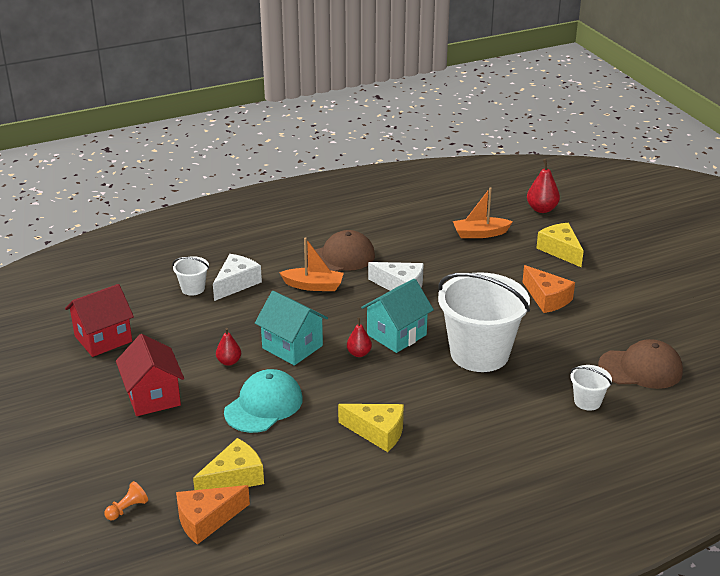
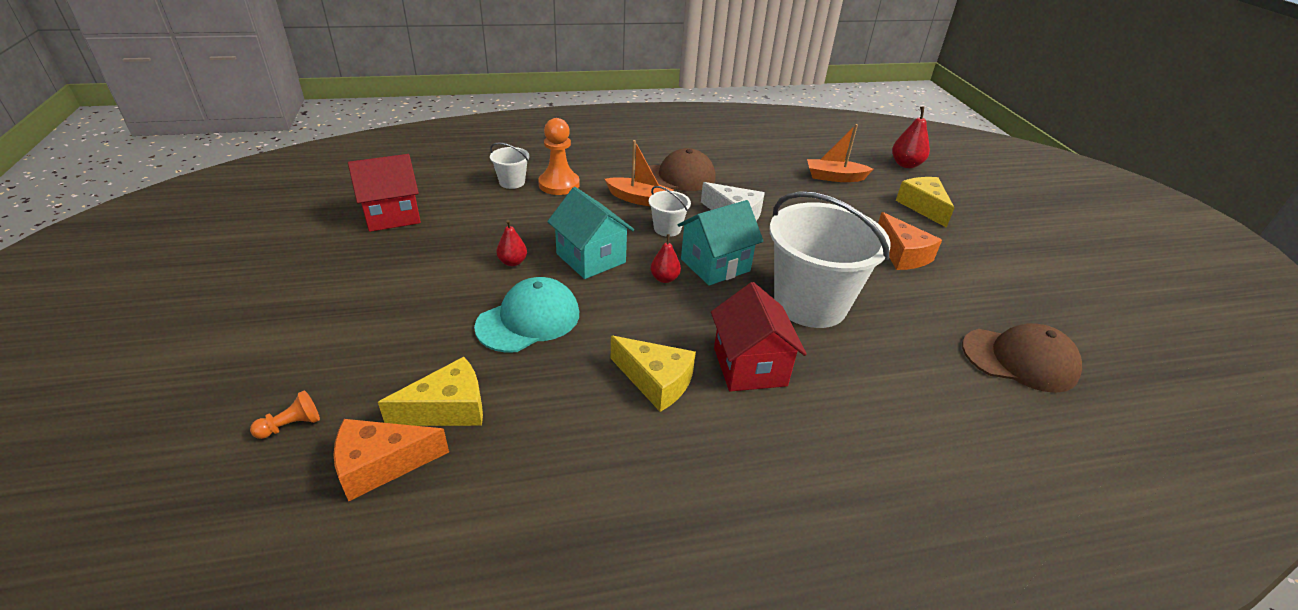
camera: 10 degrees right, 5 degrees up
(153, 397) = (407, 286): red house -> red house (749, 366)
(236, 283) = (559, 184): white cheese -> orange pawn
(587, 401) = (945, 392): white bucket -> white bucket (667, 229)

